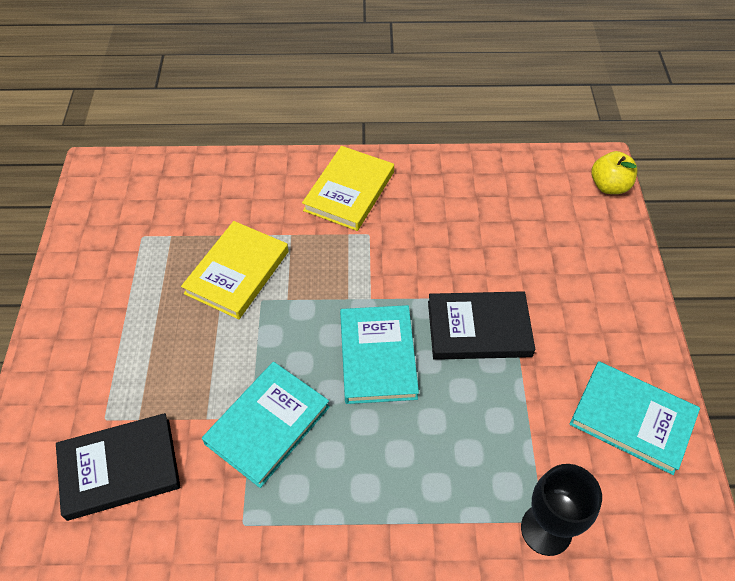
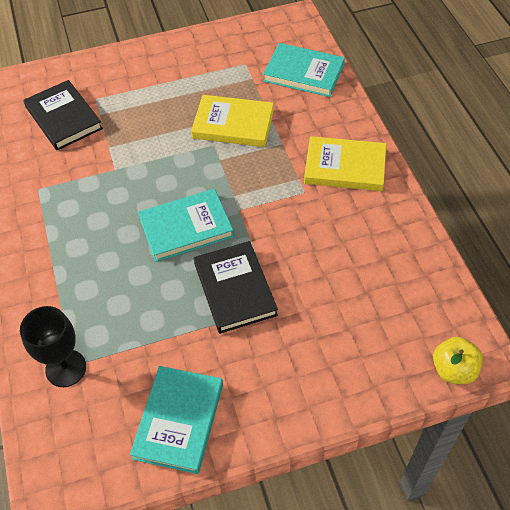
camera: 75 degrees right, 0 degrees up
(267, 425) = (111, 180): turquoise book -> turquoise book (304, 73)

